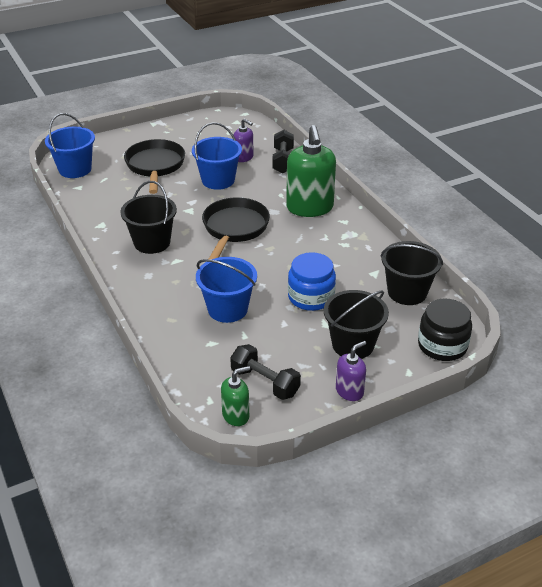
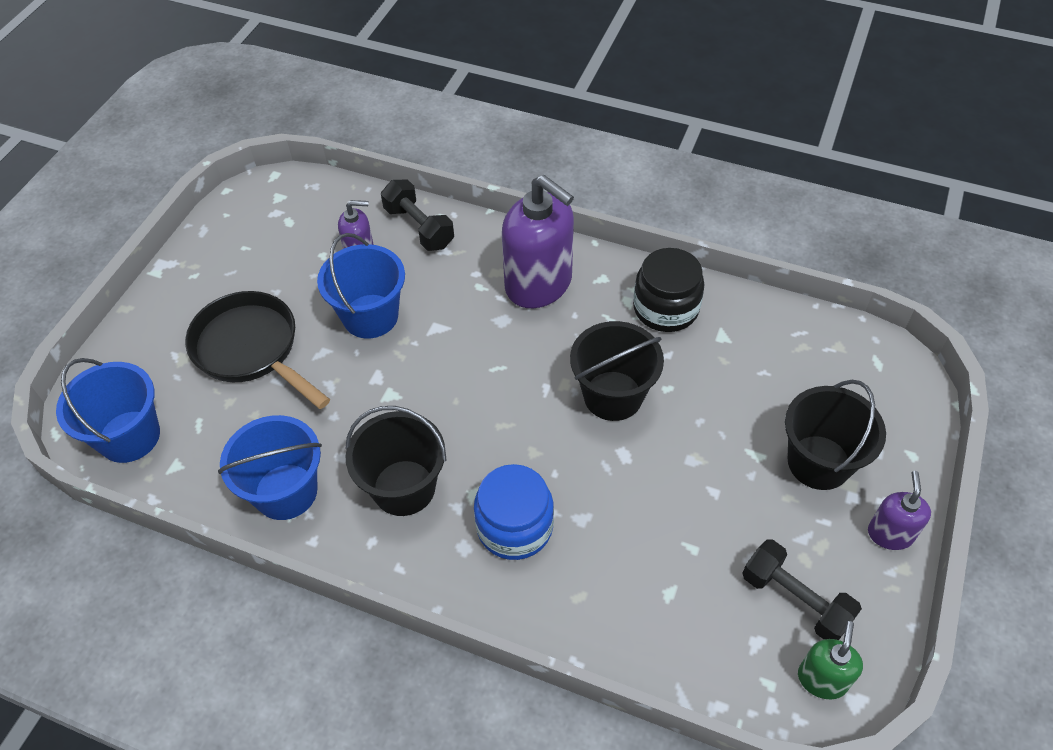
camera: 40 degrees left, 15 degrees up
(227, 309) = (627, 522): blue bucket -> blue bucket (286, 491)
(234, 229) = (486, 385): black pan -> none
(265, 382) = (795, 600): black dumbbell -> black dumbbell turned 45 degrees clockwise
(309, 208) = (539, 284): green soap dispenser -> purple soap dispenser
(311, 297) = (697, 426): blue jar -> blue jar (514, 526)
(407, 292) = (786, 339): black bucket -> black bucket (613, 396)
(442, 345) = (900, 390): black jar -> black jar (665, 308)

